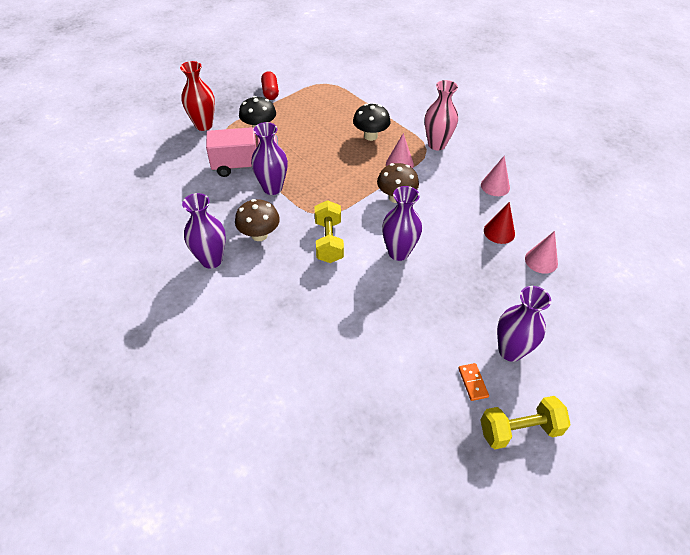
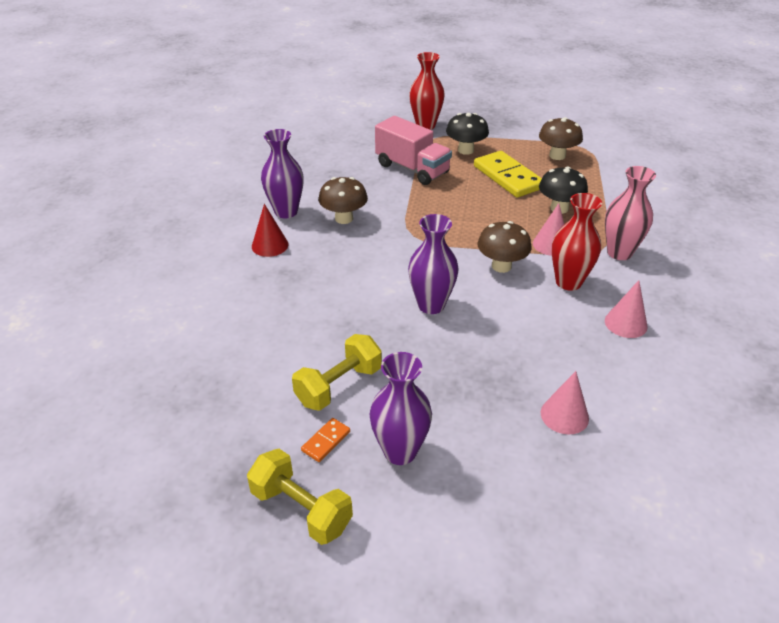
camera: 50 degrees right, 10 degrees down
(270, 92) = (520, 130): red capsule -> none
(272, 188) = (406, 195): purple vase -> none
(313, 132) = (508, 177): none -> yellow domino
(318, 98) = (557, 156): none -> brown mushroom
(328, 241) = (387, 257): yellow dumbbell -> yellow dumbbell (339, 386)
(440, 181) = (568, 282): none -> red vase
(499, 232) = (560, 360): red cone -> red cone (270, 245)

